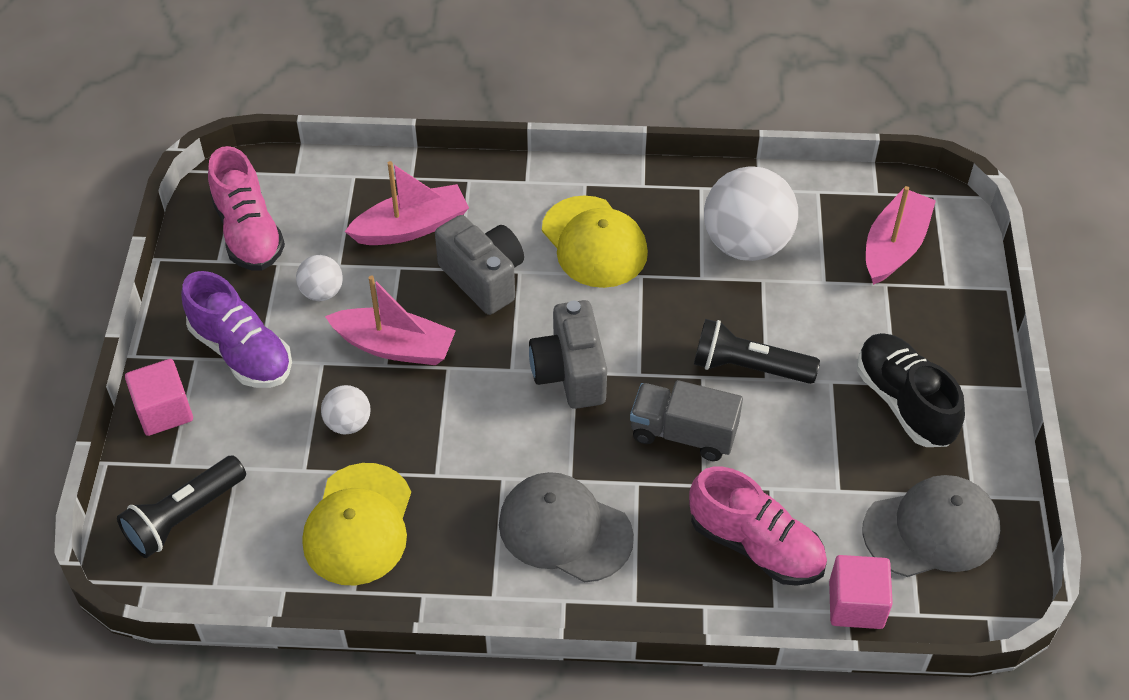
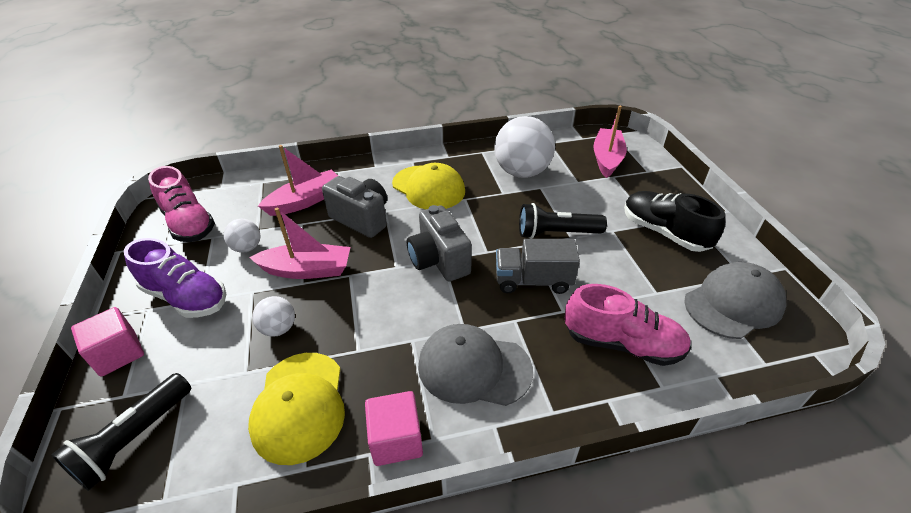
camera: 15 degrees left, 10 degrees down
(856, 604) = (718, 368): pink cube -> pink cube (396, 440)

